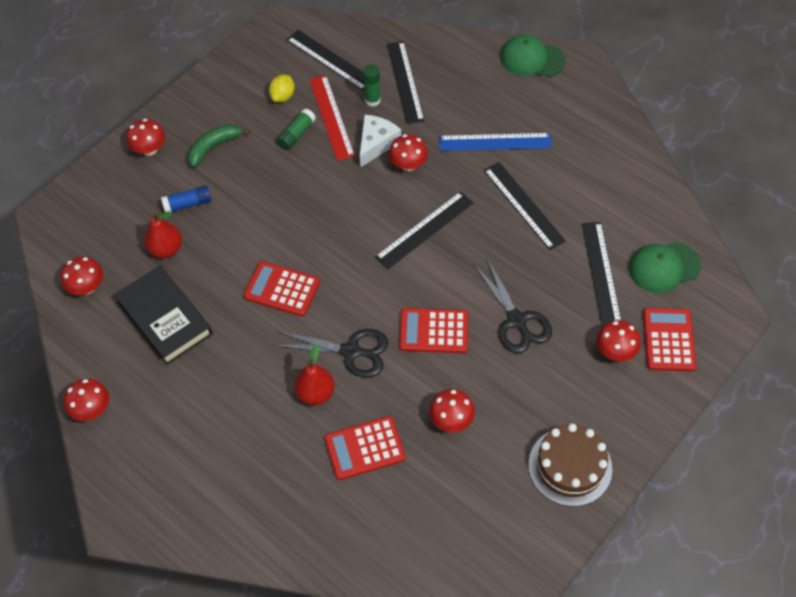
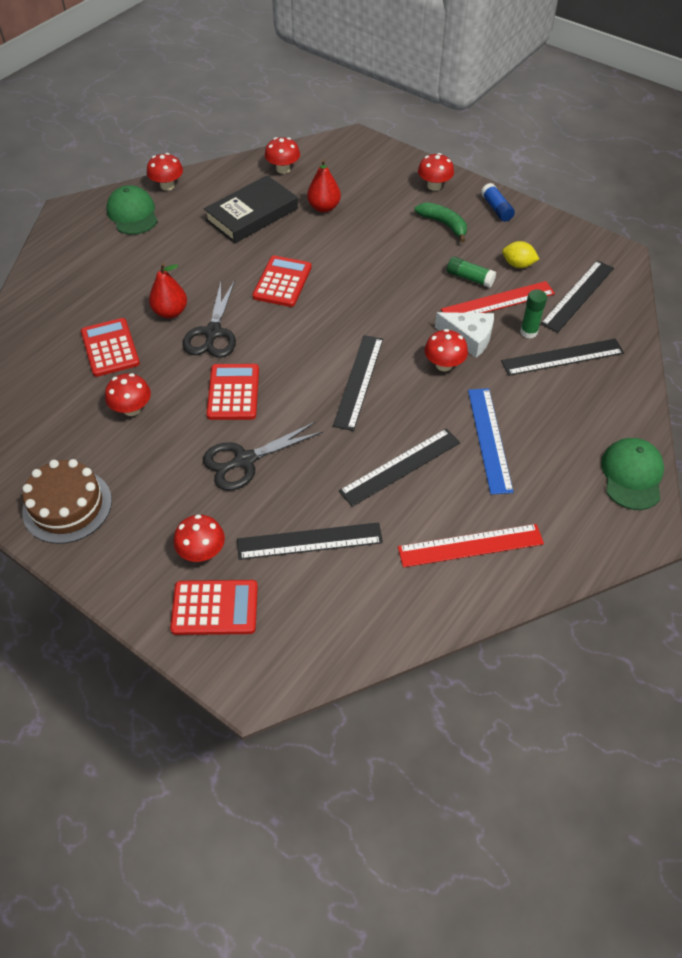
camera: 85 degrees right, 5 degrees down
(188, 204) = (374, 215): blue glue stick -> blue glue stick (496, 209)
(425, 230) = (358, 381): black ruler -> black ruler turned 60 degrees clockwise
(600, 166) = (470, 545): none -> red ruler
(664, 267) = (319, 609): green cap -> green cap (133, 214)

